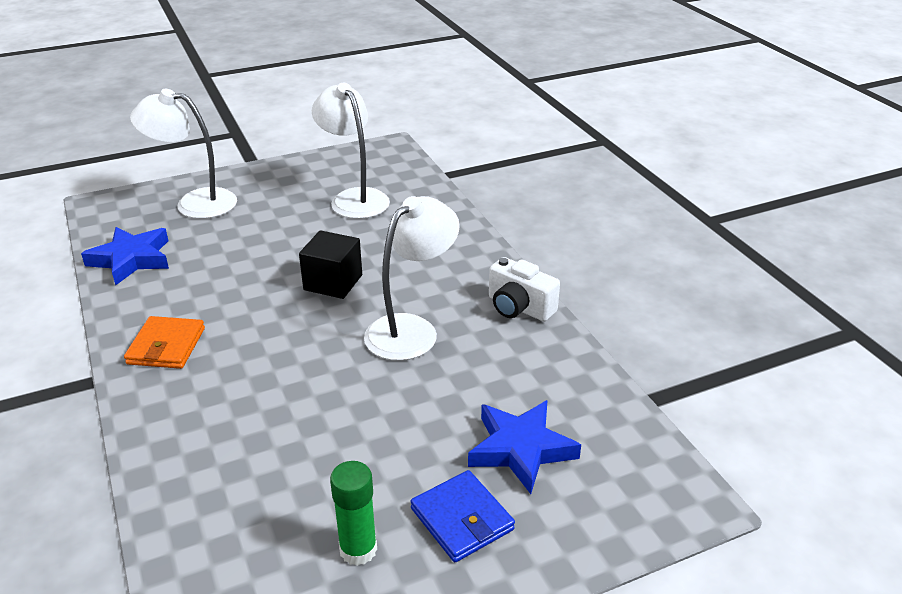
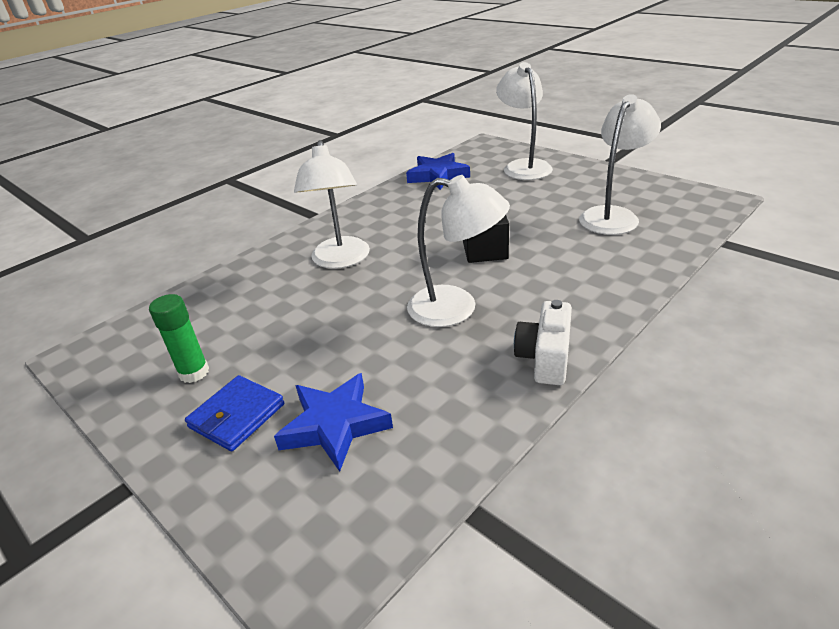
camera: 70 degrees right, 0 degrees up
(166, 346) = (360, 222): orange wallet -> none
(239, 382) = (340, 260): none -> white lamp

